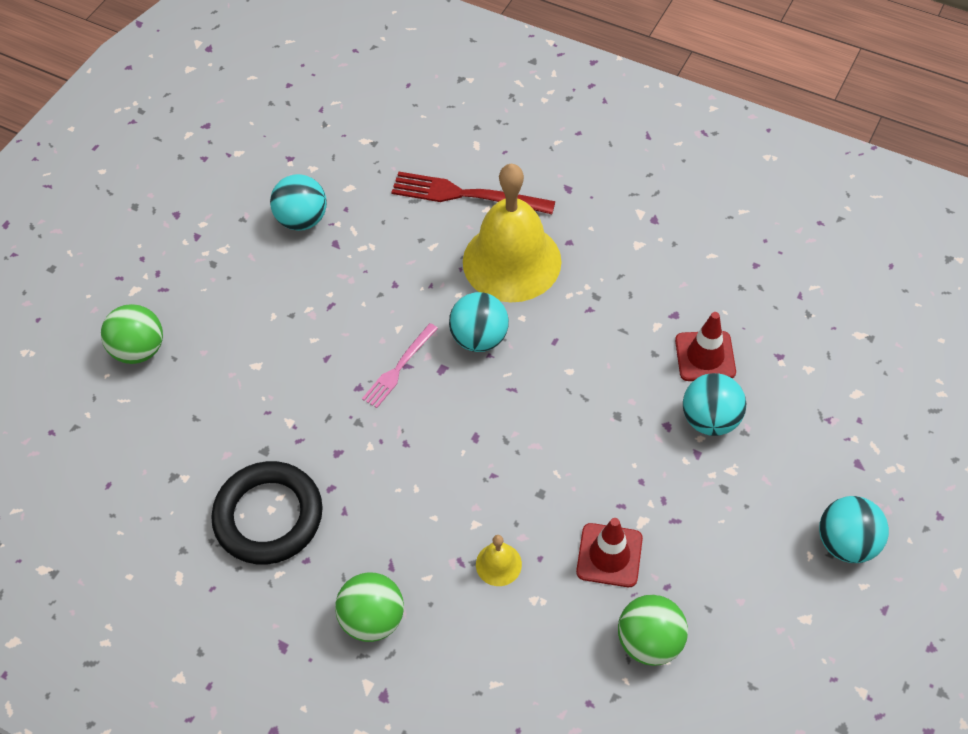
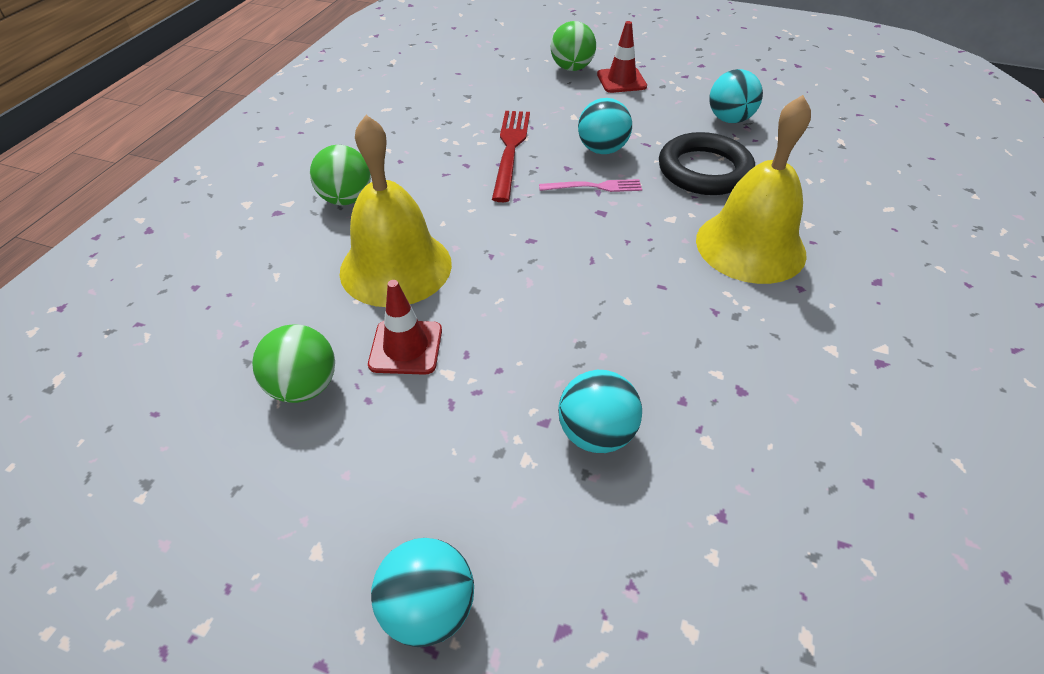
camera: 80 degrees right, 10 degrees down
(269, 516) = (438, 139): black ring -> black ring (704, 170)
(399, 368) = (594, 187): pink fork -> pink fork turned 150 degrees clockwise
(466, 195) = (818, 208): red fork -> red fork (510, 150)
(479, 338) = (645, 232): turquoise ball -> turquoise ball (602, 150)
(498, 564) = (396, 267): yellow bell -> yellow bell, size x2.48
(705, 356) = (690, 425): red traffic cone -> red traffic cone (621, 80)

